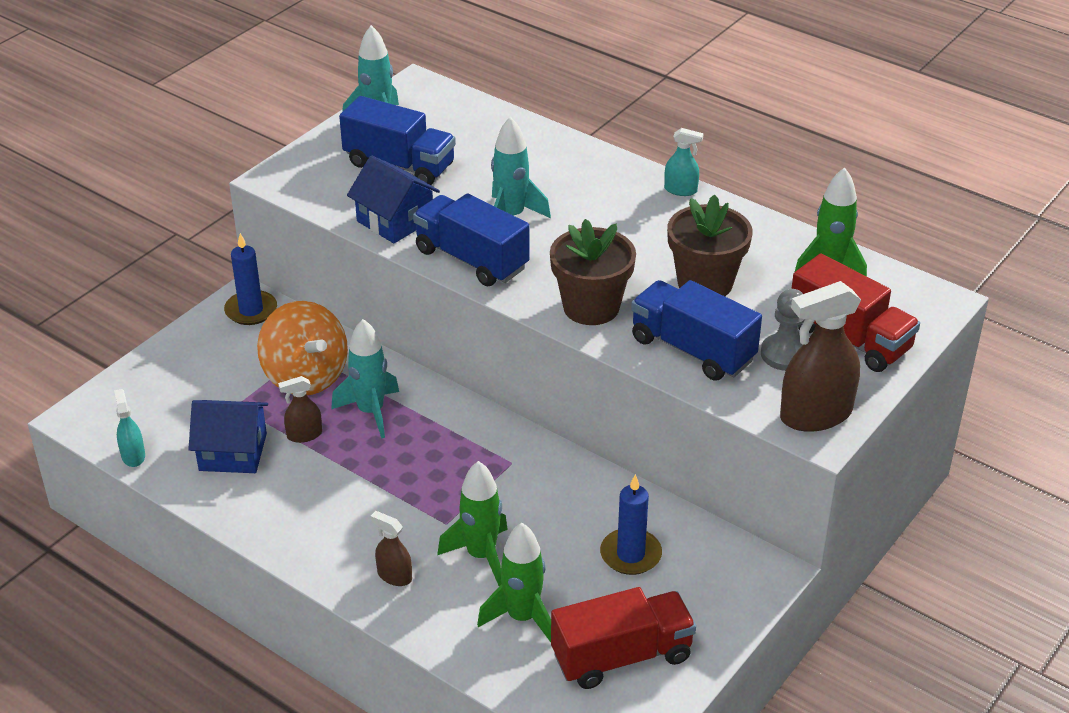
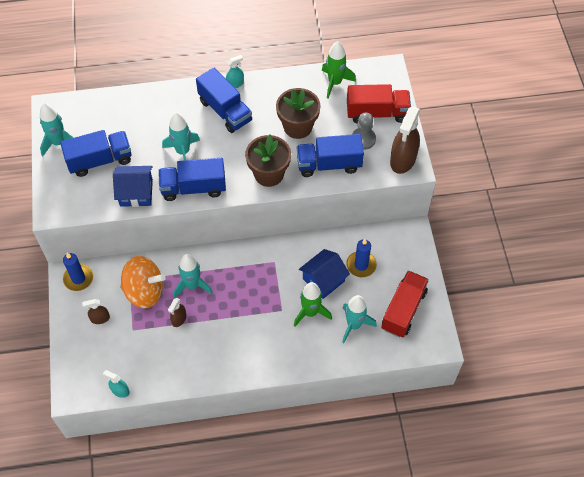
camera: 45 degrees left, 20 degrees up
(233, 452) = (160, 352): blue house -> blue house (323, 280)
(394, 576) = (290, 349): brown spray bottle -> brown spray bottle (100, 318)
(522, 617) = (354, 325): green rocket -> turquoise rocket
(627, 209) = (225, 111): none -> blue truck

